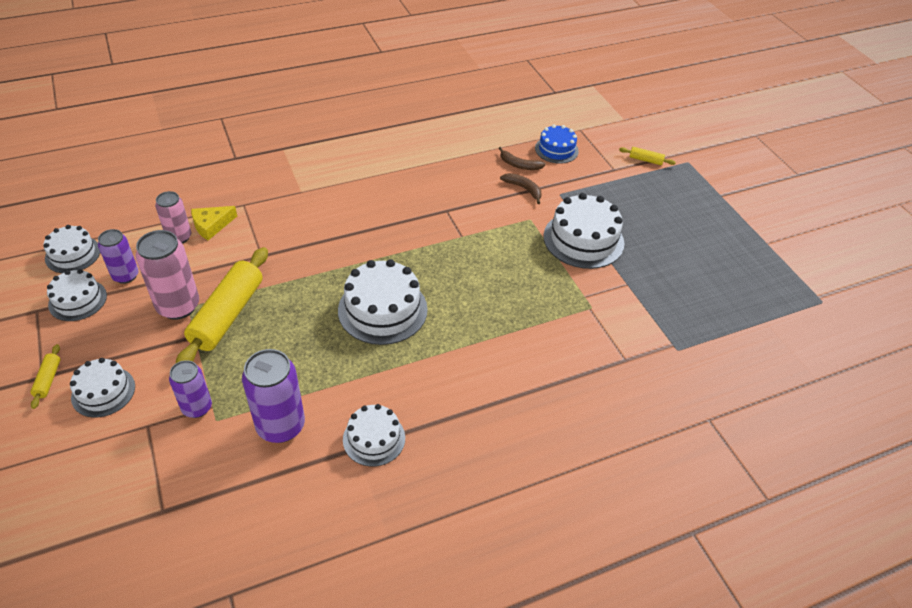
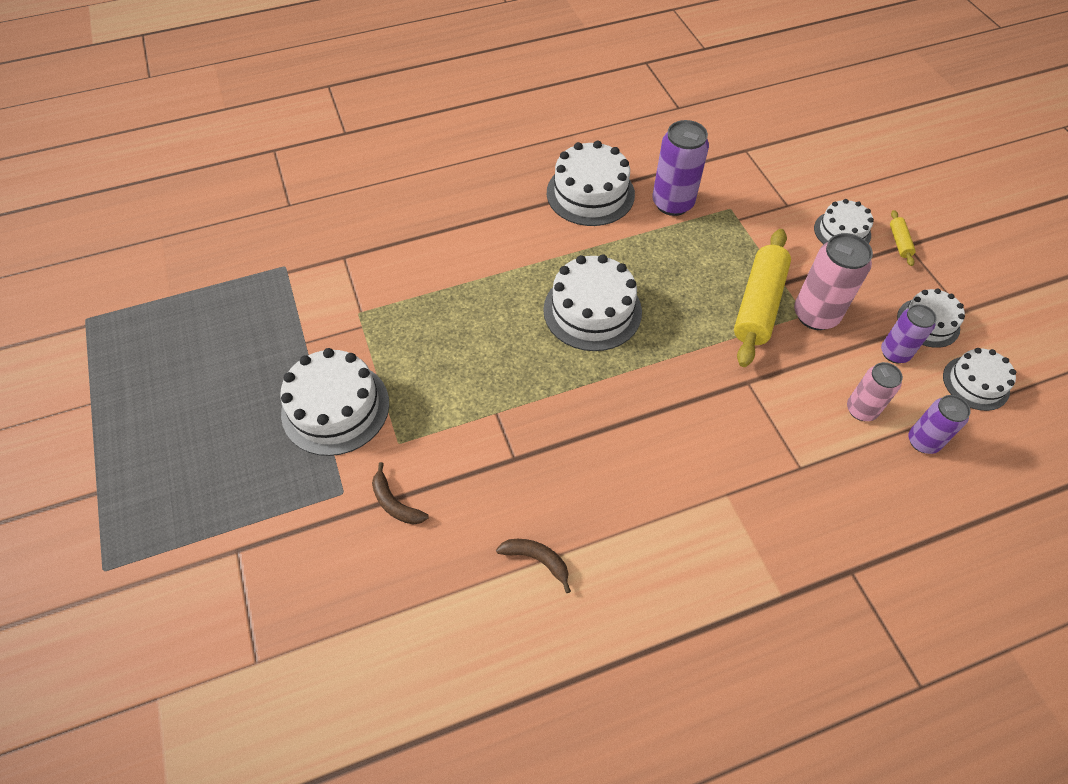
camera: 175 degrees left, 10 degrees up
(197, 407) = (751, 218): purple can -> purple can (923, 441)
(211, 225) = (828, 429): yellow cheese -> none
(374, 438) = (590, 193): white cake -> white cake, size x1.64
(519, 165) = (390, 559): brown banana -> brown banana (537, 560)
(556, 149) = (317, 601): blue cake -> none
(645, 160) = (173, 574): yellow rolling pin -> none

